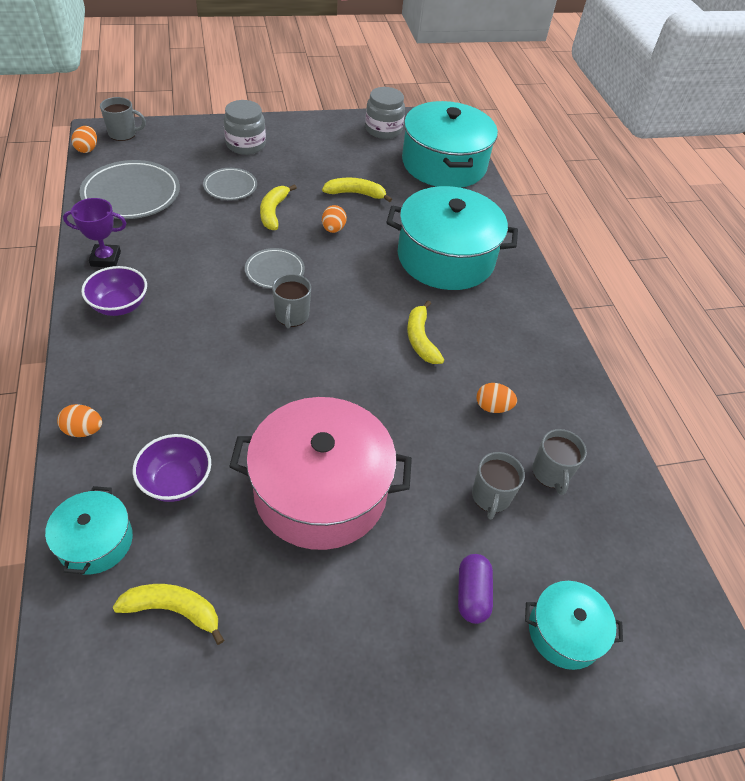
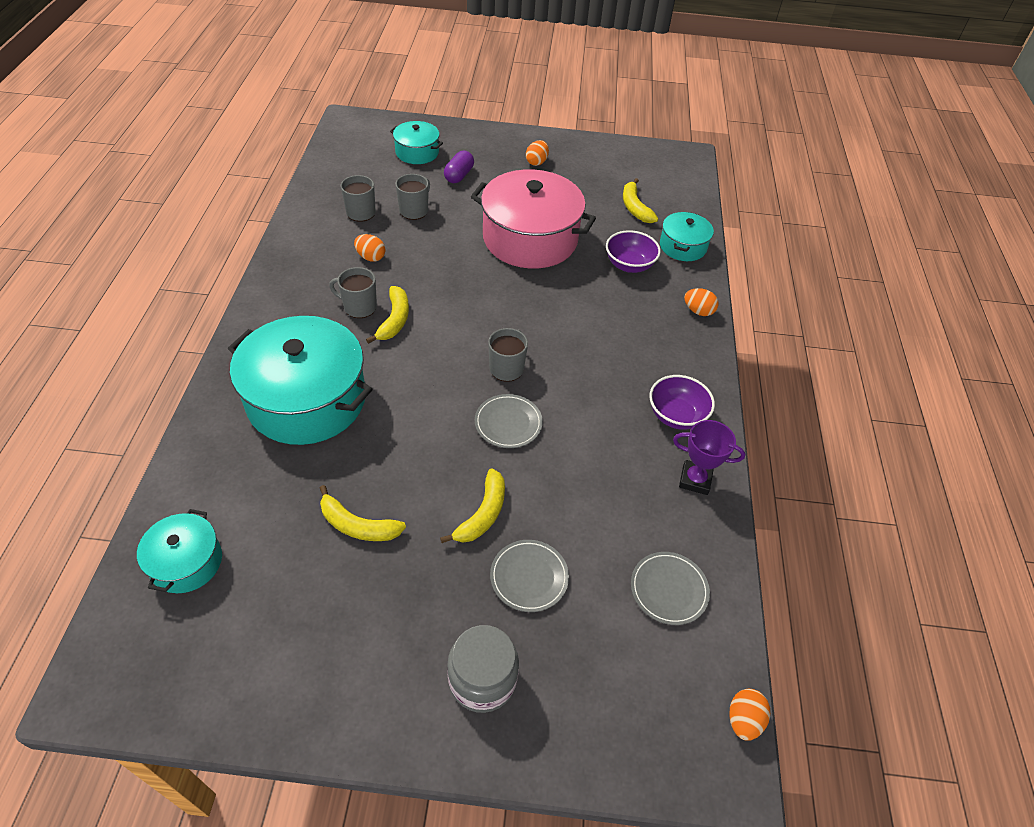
camera: 160 degrees left, 0 degrees up
(123, 134) = (687, 758): grey mug -> grey mug (359, 307)
(131, 194) = (669, 589): grey plate -> grey plate, size x0.57
(173, 610) = (635, 207): yellow banana -> yellow banana turned 45 degrees clockwise
(333, 229) = (417, 468): orange egg -> orange egg (536, 162)
(383, 130) = (225, 677): grey jar -> none
(444, 164) = (186, 562): turquoise pot -> turquoise pot, size x0.50

